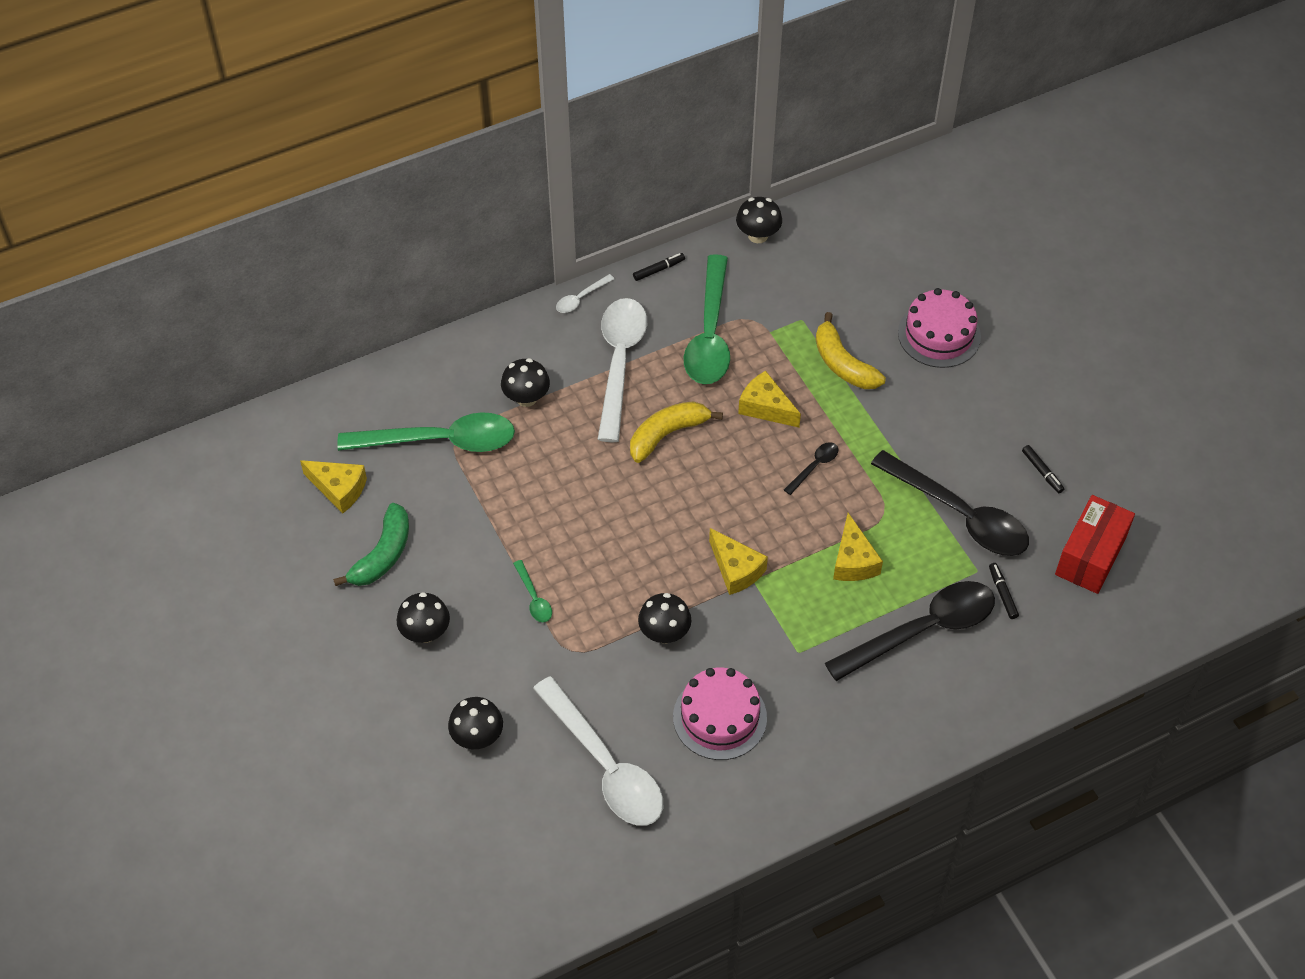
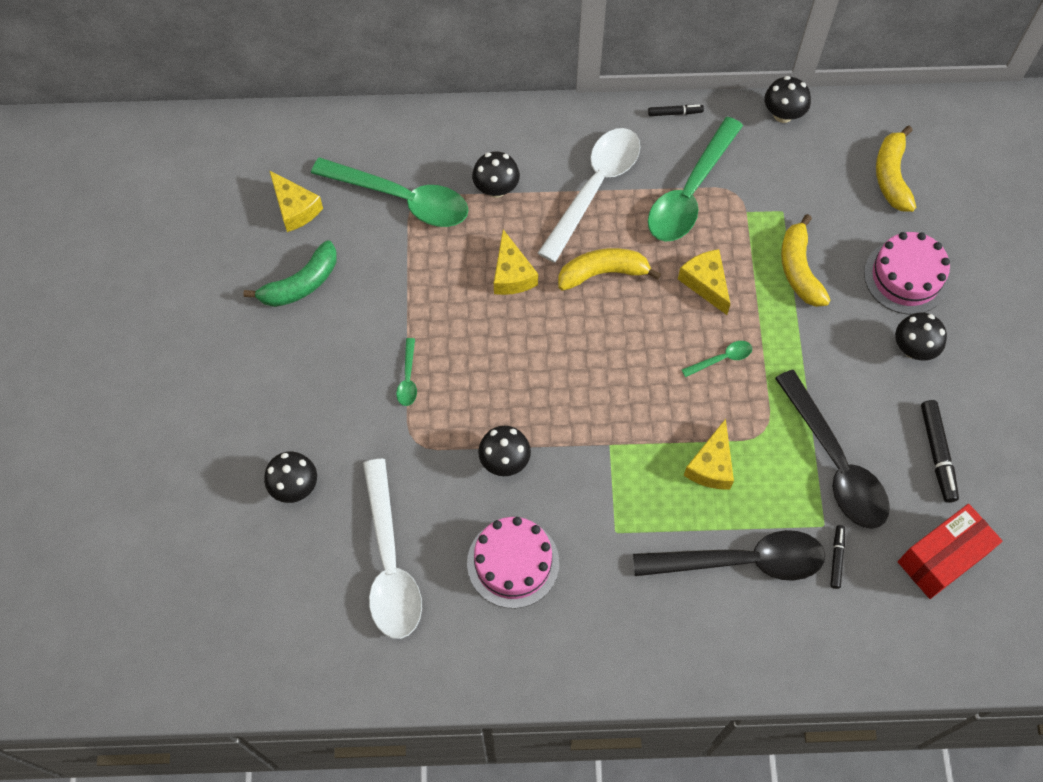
camera: 25 degrees right, 10 degrees up
(425, 632) = (300, 371): black mushroom -> black mushroom (913, 348)
(581, 298) = (591, 113): white spoon -> none
(736, 569) = (599, 428): yellow cheese -> yellow cheese (512, 274)
(814, 467) = (721, 359): black spoon -> green spoon
(882, 254) = (891, 176): none -> yellow banana
(1042, 472) = (937, 453): black marker -> black marker, size x1.69

